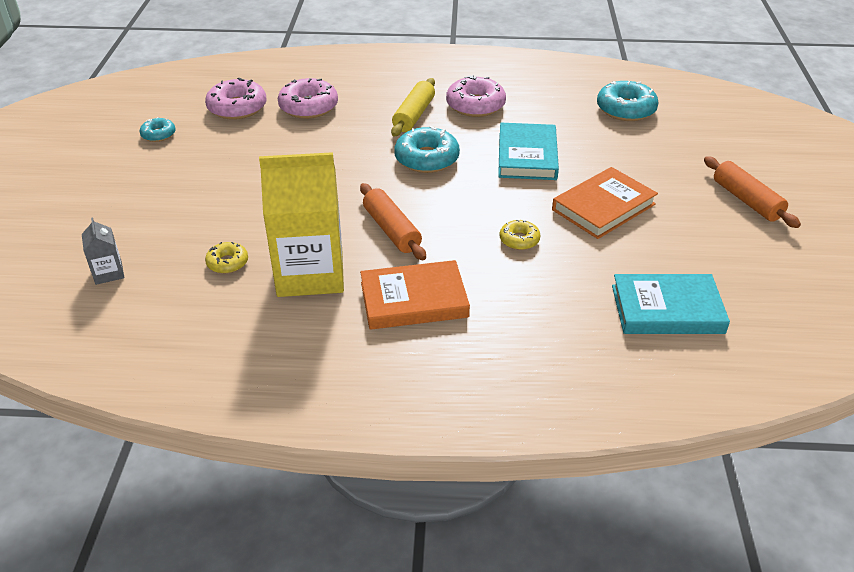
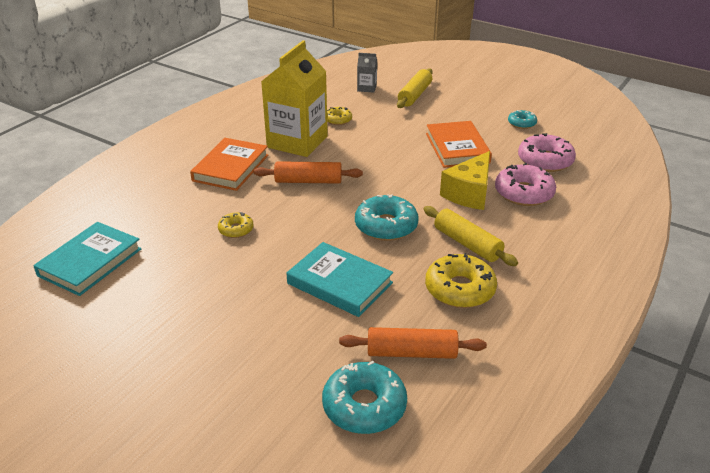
camera: 120 degrees right, 5 degrees down
(114, 224) = (415, 95): none -> yellow rolling pin
(332, 132) = (469, 193): none -> yellow cheese
(475, 105) = (460, 289): pink donut -> yellow donut
(603, 207) = (224, 292): orange book -> orange book (457, 148)
(746, 200) = (126, 395): orange rolling pin -> orange rolling pin (411, 352)

